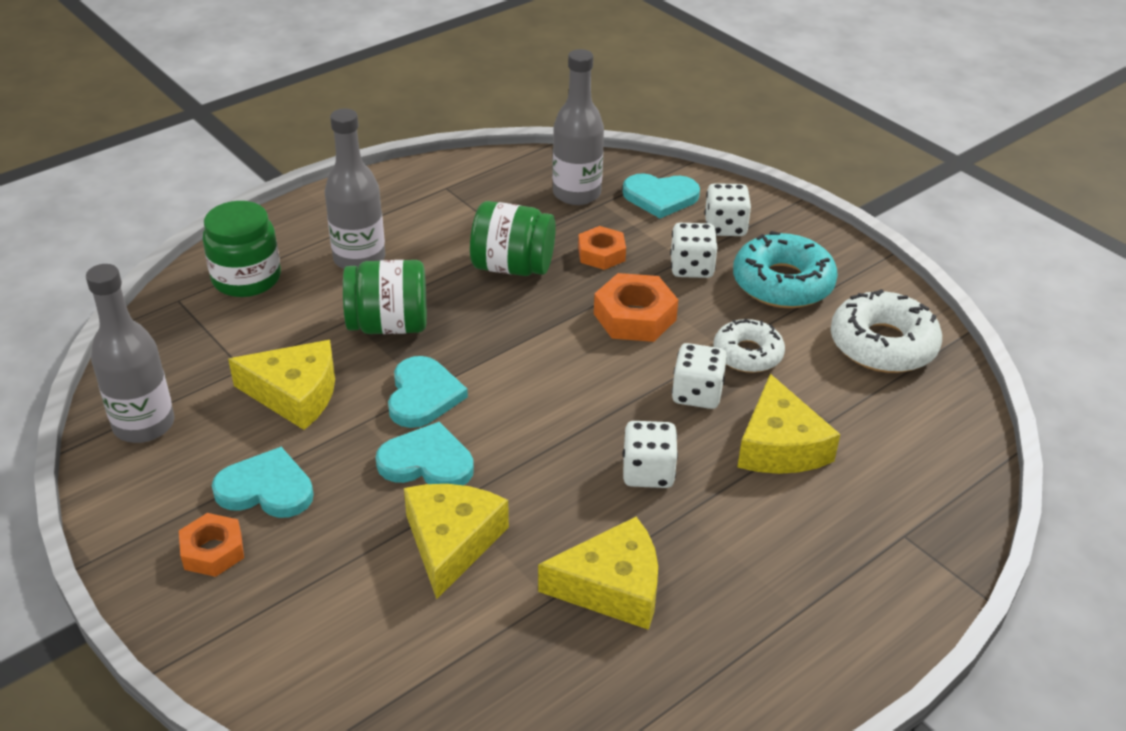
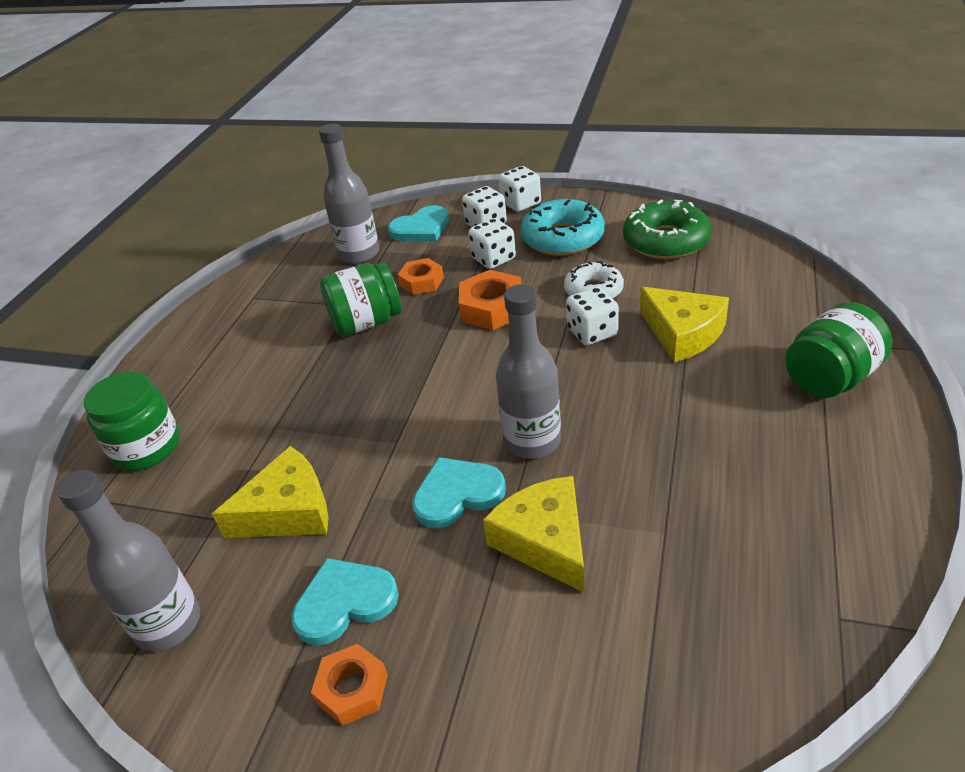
camera: 30 degrees left, 0 degrees up
(359, 259) = (234, 380): grey bottle -> grey bottle (532, 441)
(389, 325) = (313, 414): green jar -> green jar (830, 378)
(423, 395) = (398, 448): turquoise heart -> none
(612, 587) = (695, 493): yellow cheese -> none
(648, 472) = (623, 401): white dice -> white dice (520, 203)
(883, 344) = (665, 241): white donut -> green donut

